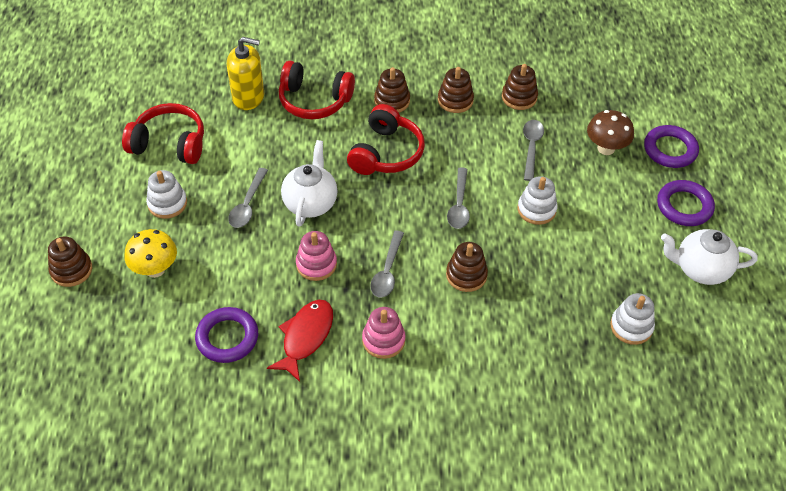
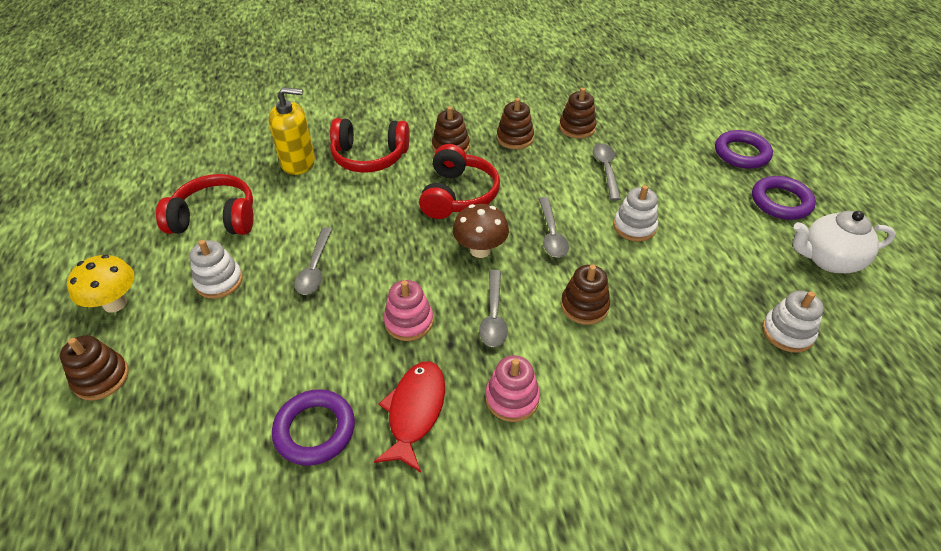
camera: 10 degrees left, 5 degrees down
(155, 269) = (211, 359): yellow mushroom -> yellow mushroom (115, 303)
(310, 203) = (387, 256): white teapot -> none
(606, 148) = (679, 160): brown mushroom -> brown mushroom (480, 250)

